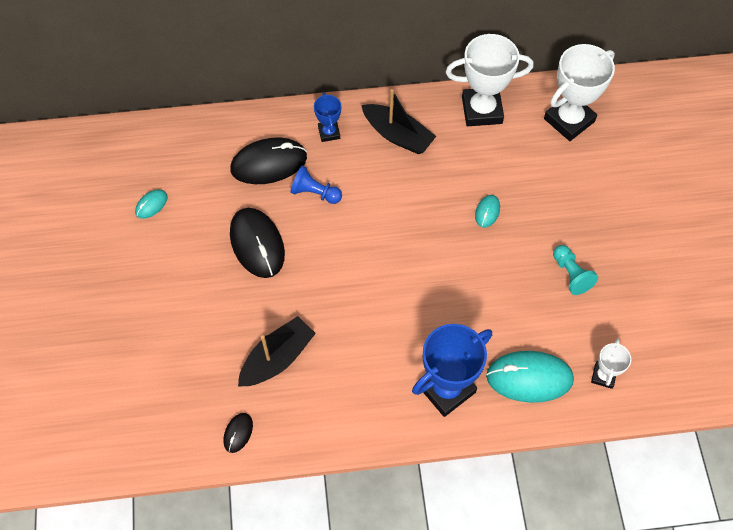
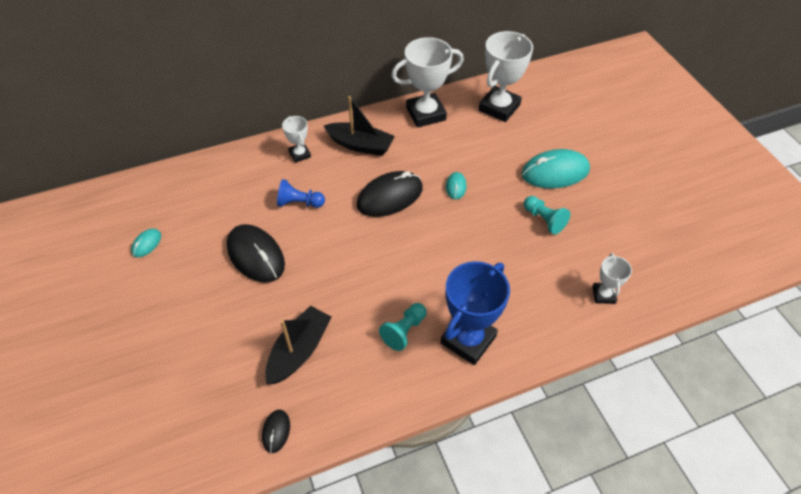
camera: 15 degrees left, 10 degrees down
(269, 163) = (251, 188): black mouse -> black mouse (390, 197)
(329, 132) = (300, 154): blue trophy -> white trophy
(385, 363) = (404, 331): none -> turquoise pawn
(529, 378) = (539, 312): turquoise mouse -> turquoise mouse (555, 172)

